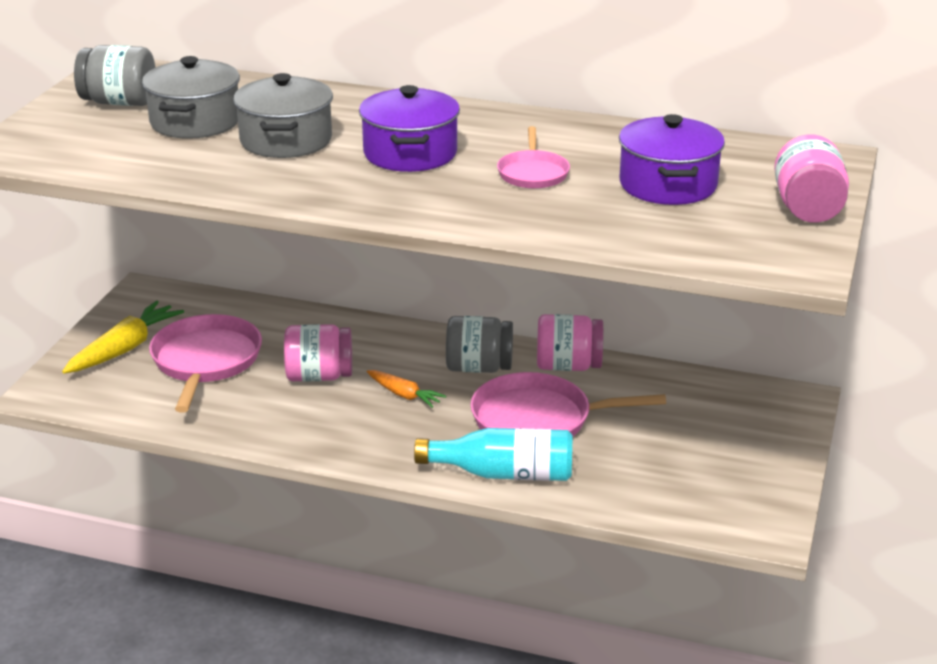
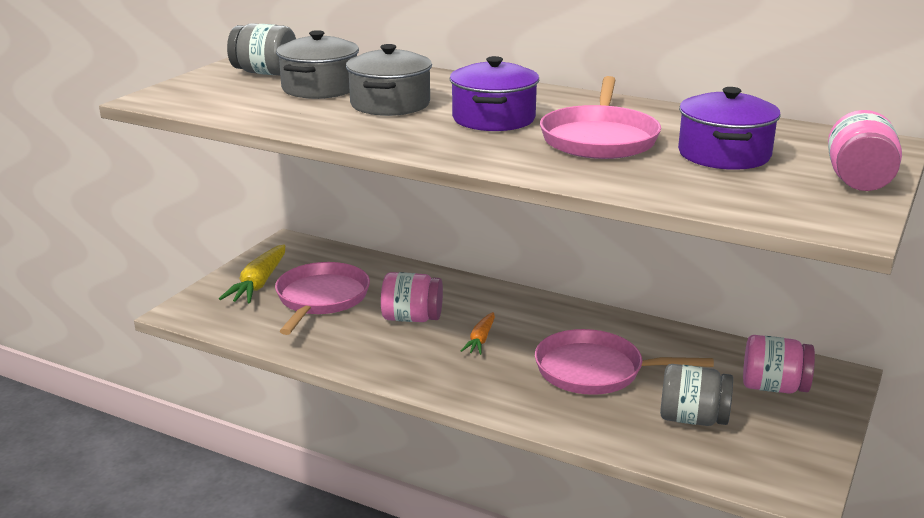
camera: 10 degrees right, 5 degrees down
(124, 349) = (259, 284): yellow carrot -> yellow carrot turned 150 degrees clockwise
(404, 395) = (480, 339): orange carrot -> orange carrot turned 60 degrees clockwise
(479, 367) = (550, 323): grey jar -> grey jar (692, 419)
(504, 474) = (555, 414): turquoise bottle -> none
(533, 173) = (599, 139): pink pan -> pink pan, size x1.79
(568, 366) = (630, 329): pink jar -> pink jar (773, 387)

